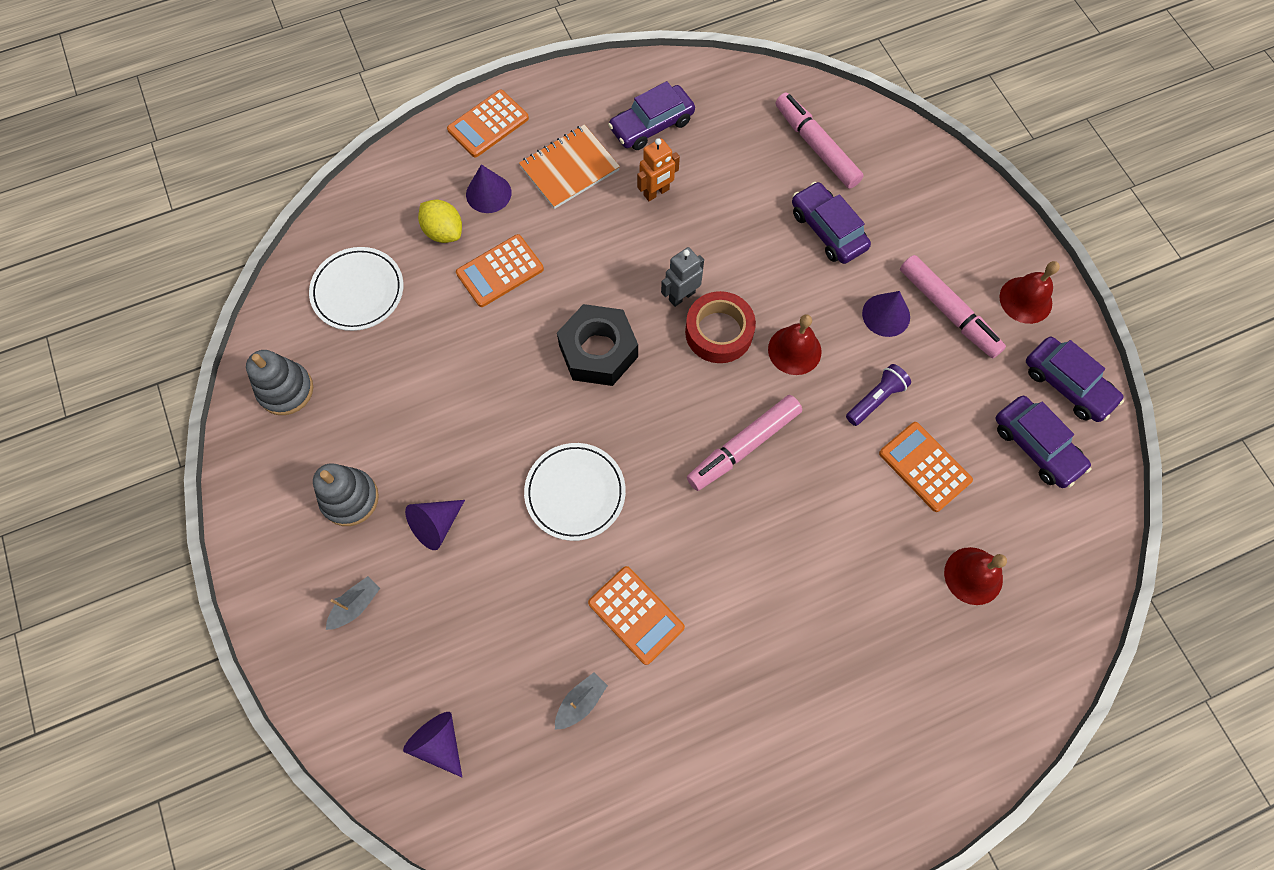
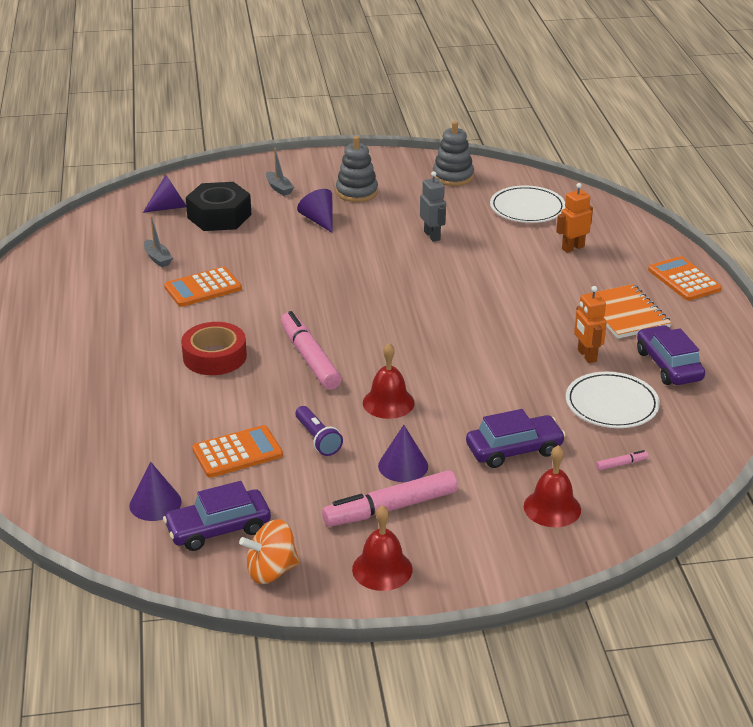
camera: 105 degrees right, 35 degrees down
(444, 232) = (572, 248): yellow lemon -> orange robot
(488, 193) = (607, 271): purple cone -> purple cone (155, 503)
(500, 271) = (525, 268): orange calculator -> none
(575, 493) = (312, 276): white plate -> white plate (611, 404)
(598, 351) = (431, 303): black nut -> black nut (219, 216)
(681, 296) = (469, 351): grey robot -> grey robot (432, 236)
(719, 332) = (424, 365): red tape -> red tape (214, 356)
(816, 147) = (621, 464): pink marker -> pink marker, size x0.41
(973, 575) = (124, 456): red bell -> red bell (552, 508)
(1067, 385) = (271, 571): purple car -> orange spinning top

